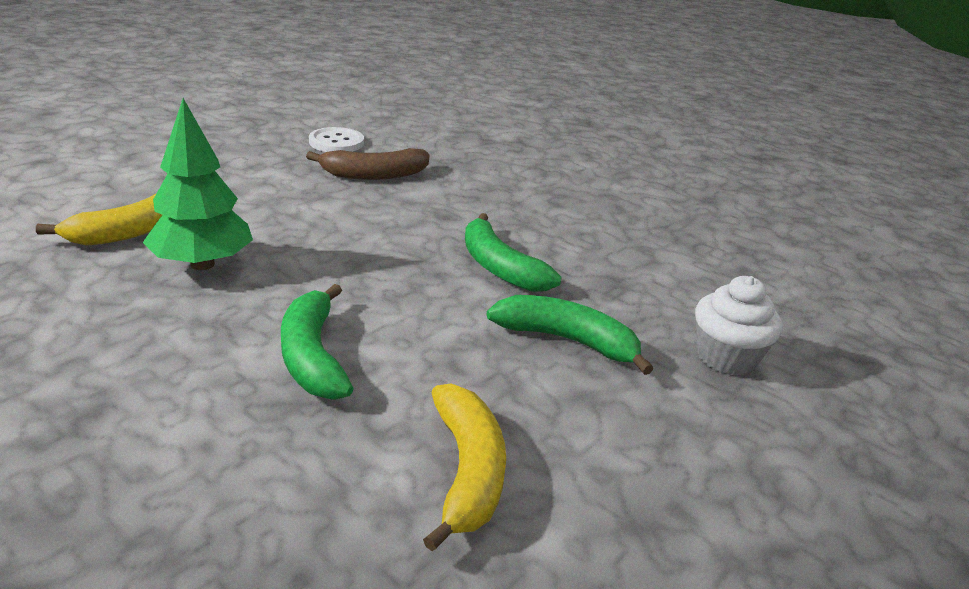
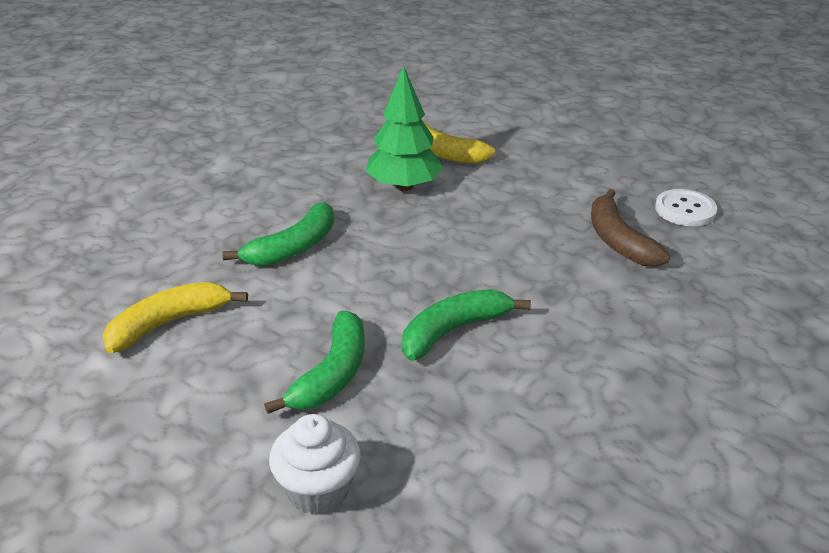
camera: 90 degrees right, 5 degrees up
(312, 356) = (293, 247): green banana -> green banana turned 150 degrees clockwise
(467, 471) = (168, 323): yellow banana -> yellow banana turned 150 degrees clockwise

